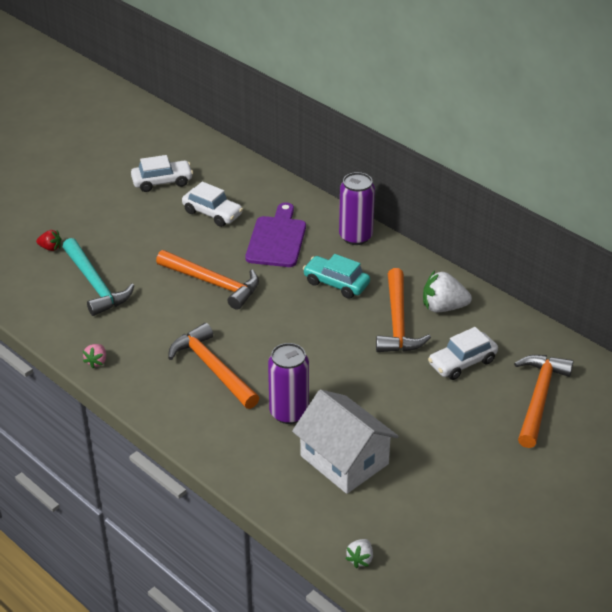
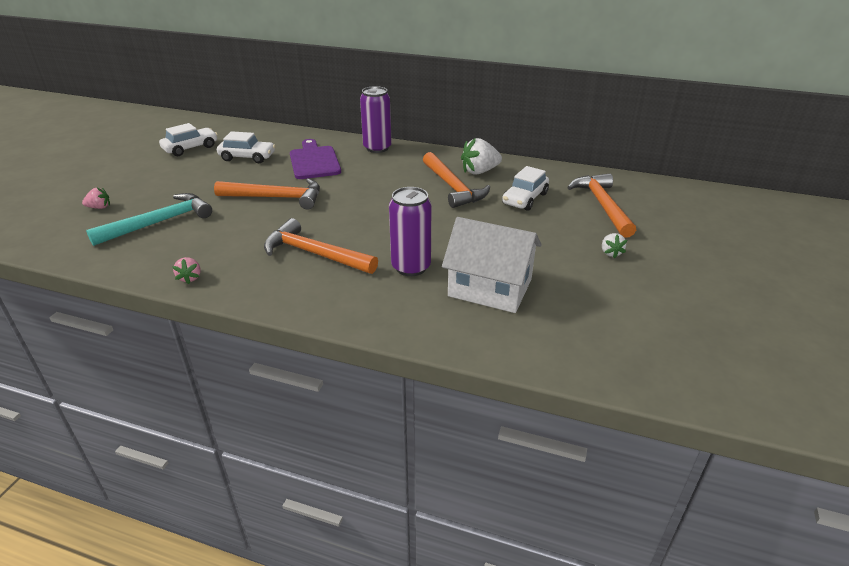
camera: 25 degrees left, 5 degrees down
(50, 248) = (99, 207): red strawberry -> pink strawberry
(95, 284) = (159, 222): turquoise hammer -> turquoise hammer turned 75 degrees counterclockwise
(336, 283) = (383, 176): turquoise car -> none
(360, 559) = (576, 363): white strawberry -> white strawberry (610, 253)

